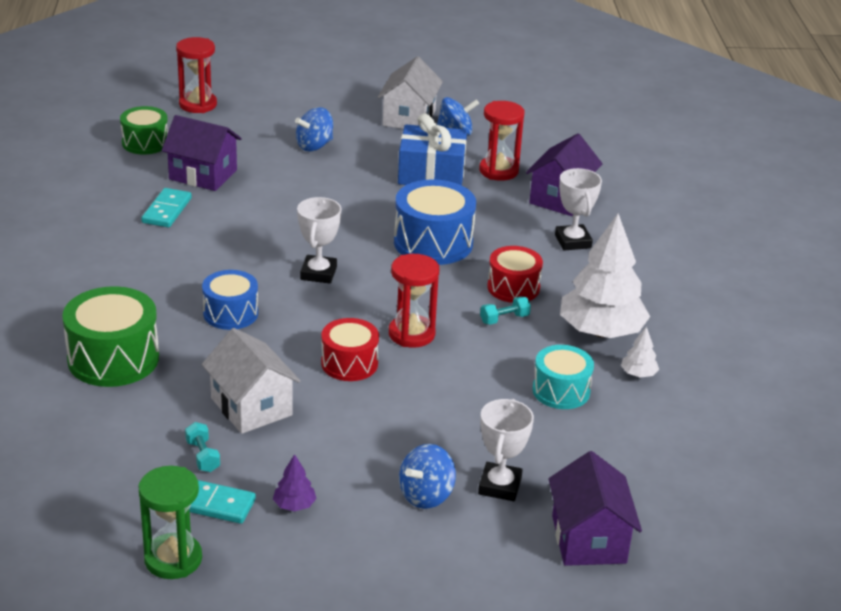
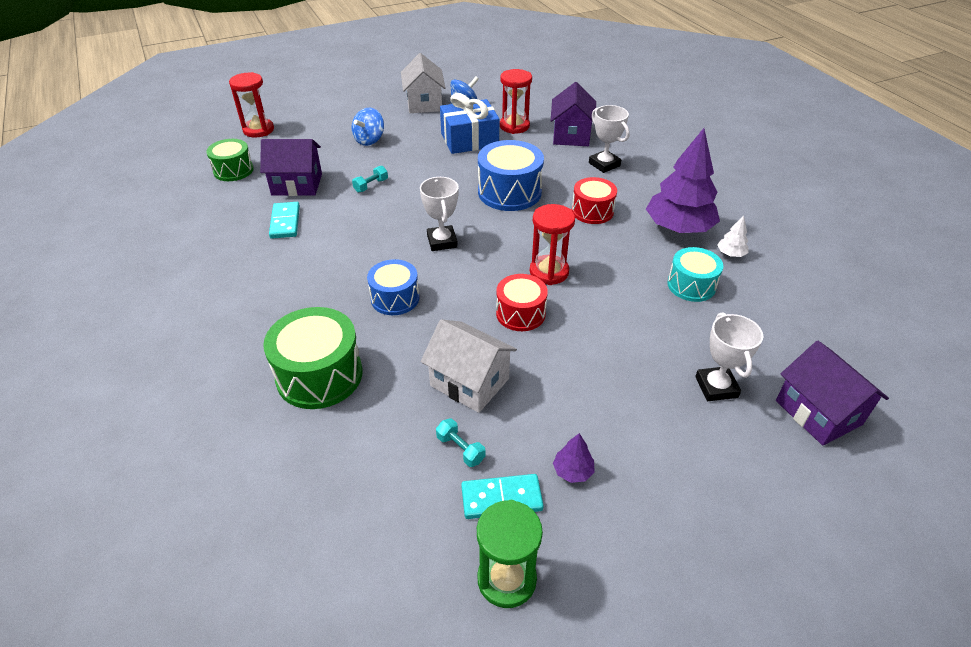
camera: 20 degrees left, 10 degrees up
(426, 495) = (669, 418): blue spinning top -> none
(504, 319) = (605, 238): turquoise dumbbell -> turquoise dumbbell (371, 185)
(601, 331) = (678, 228): white tree -> purple tree

